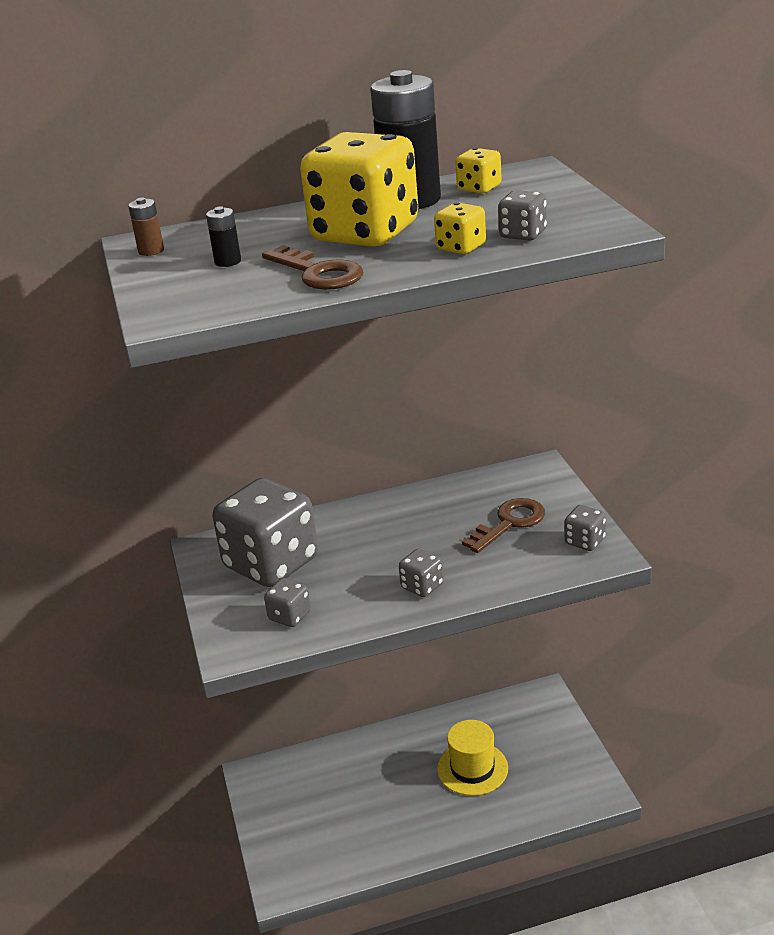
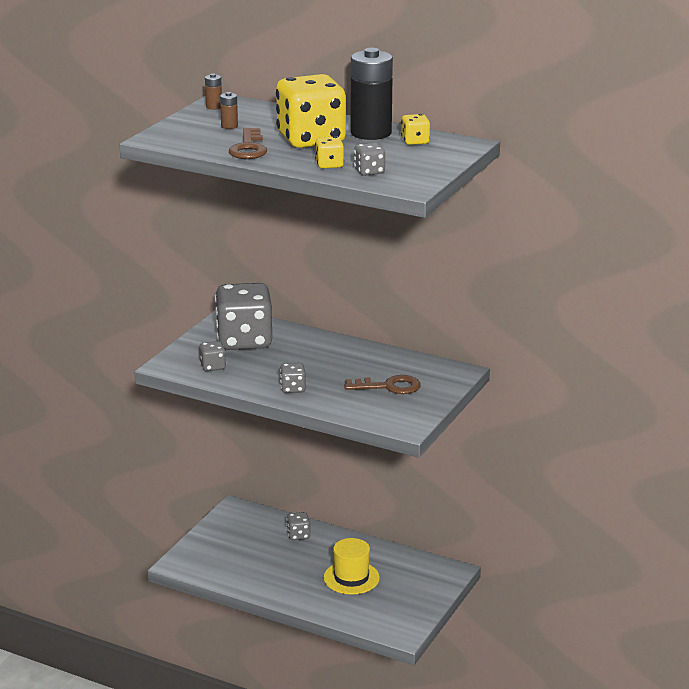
camera: 40 degrees right, 5 degrees down
(228, 261) = (229, 126): black battery -> brown battery
(585, 541) = (409, 415): grey dice -> grey dice (298, 535)

